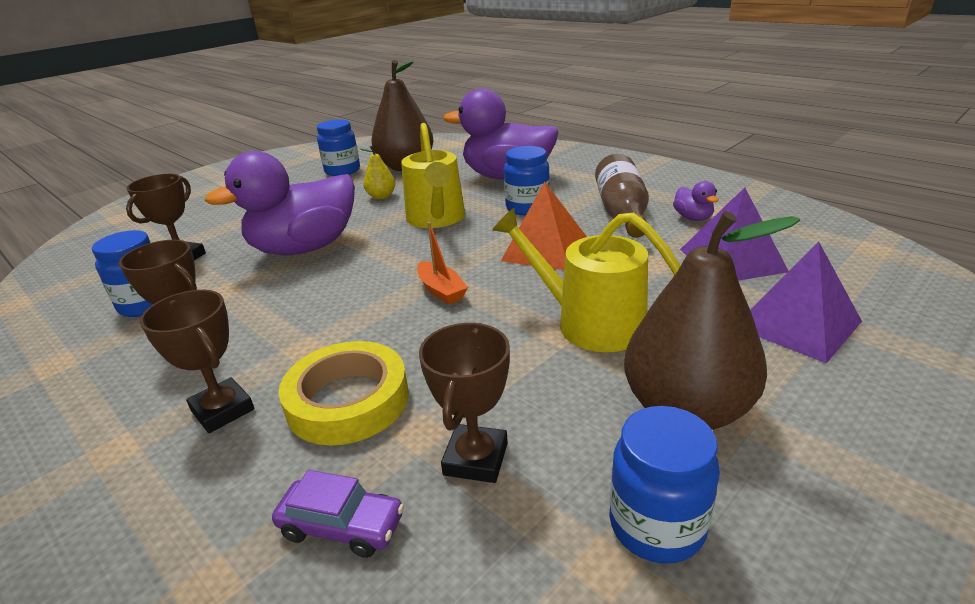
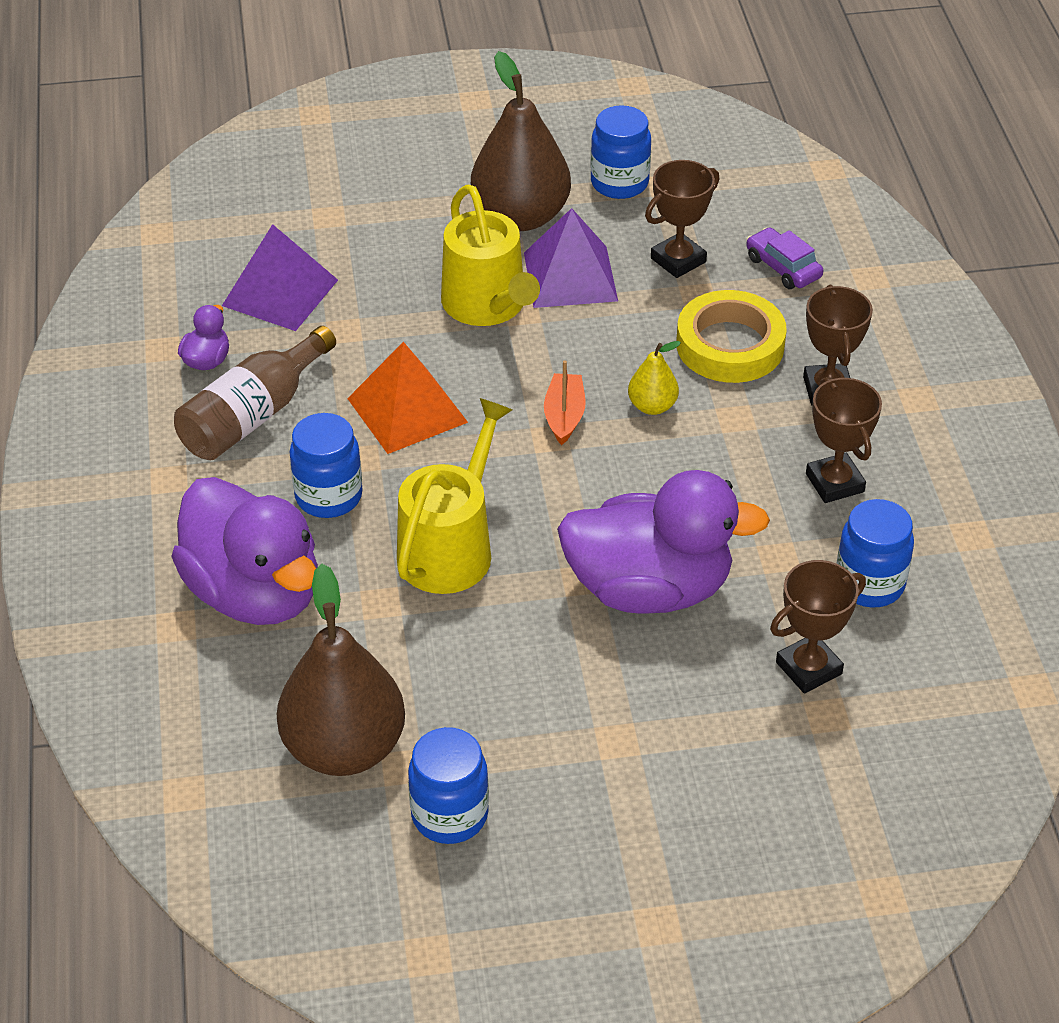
camera: 145 degrees left, 15 degrees up
(381, 196) = (465, 663): yellow pear -> yellow pear (652, 406)
(797, 324) = (353, 220): purple pyramid -> purple pyramid (570, 276)

